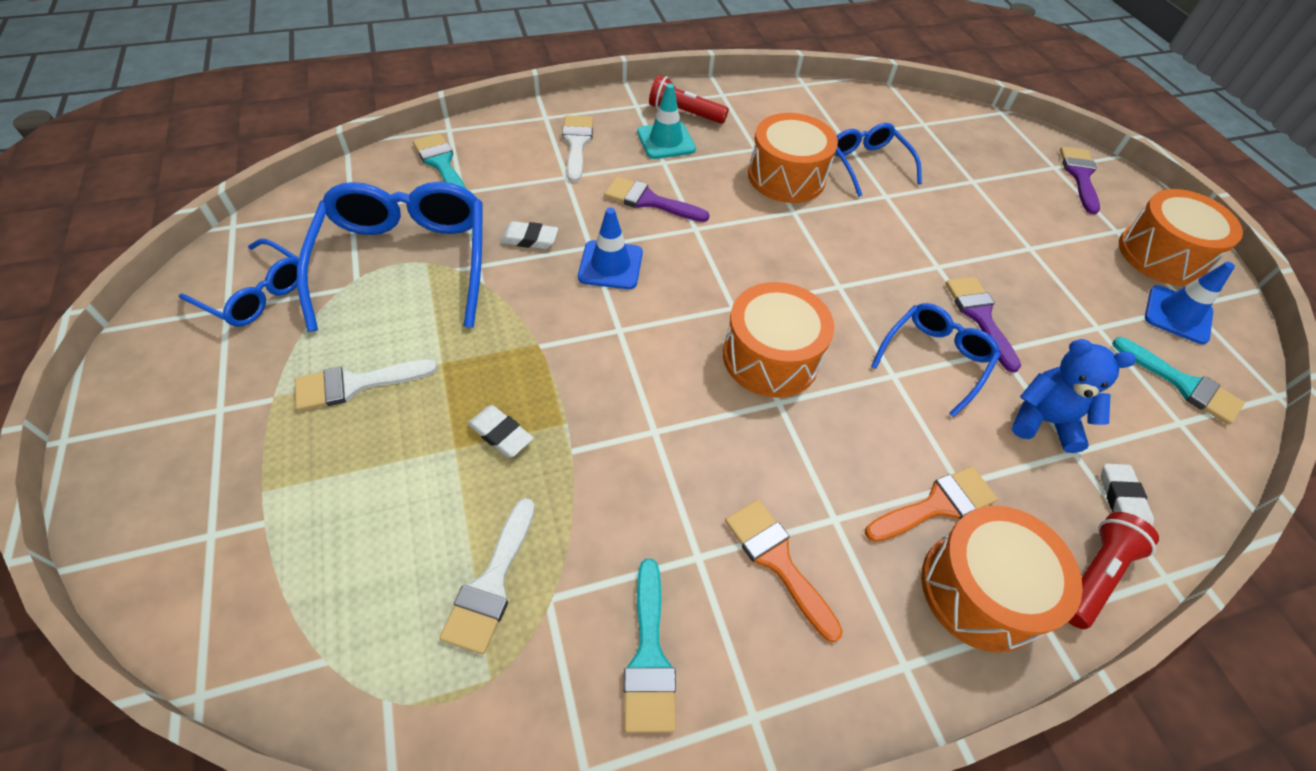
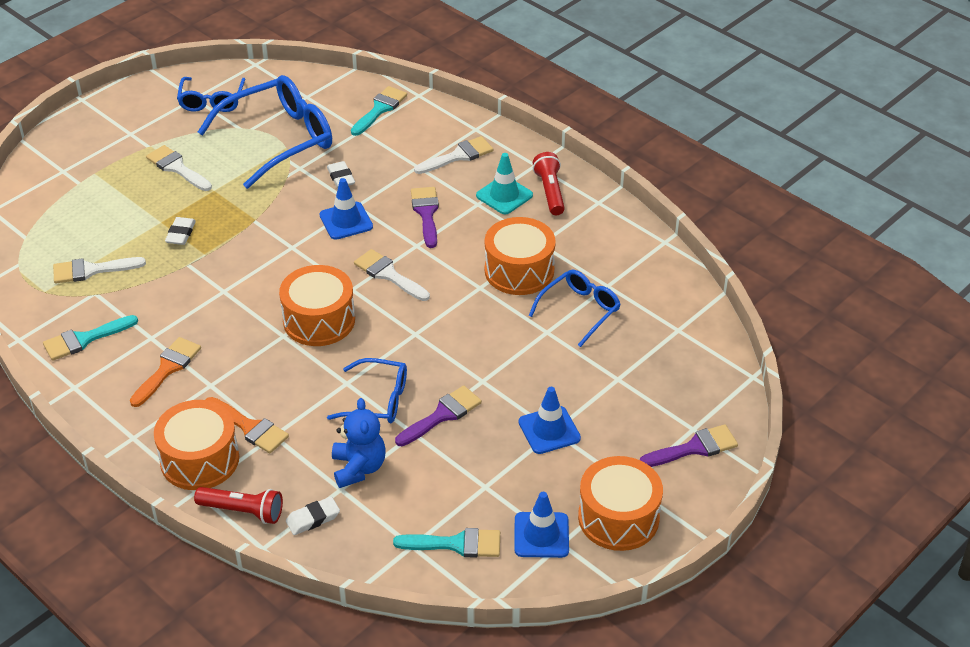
camera: 65 degrees right, 10 degrees down
(729, 268) = (388, 275): none -> white brush
(1029, 250) = (549, 430): none -> blue traffic cone
(1183, 384) = (456, 544): turquoise brush -> turquoise brush turned 105 degrees counterclockwise

